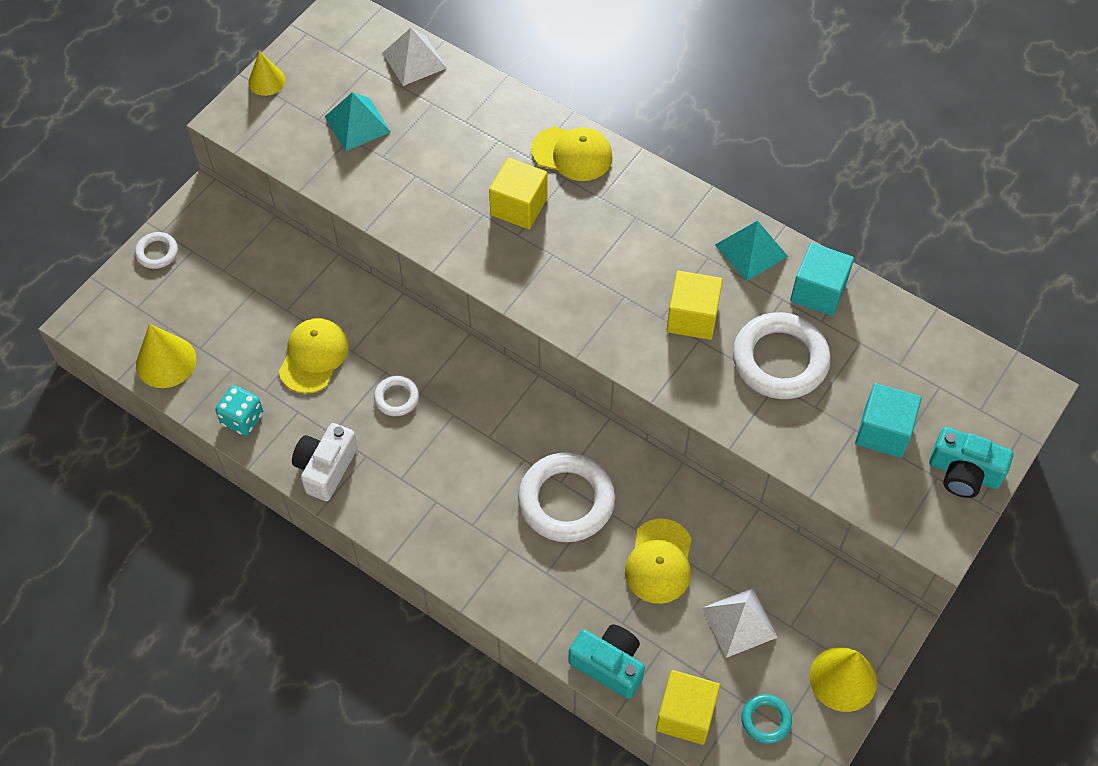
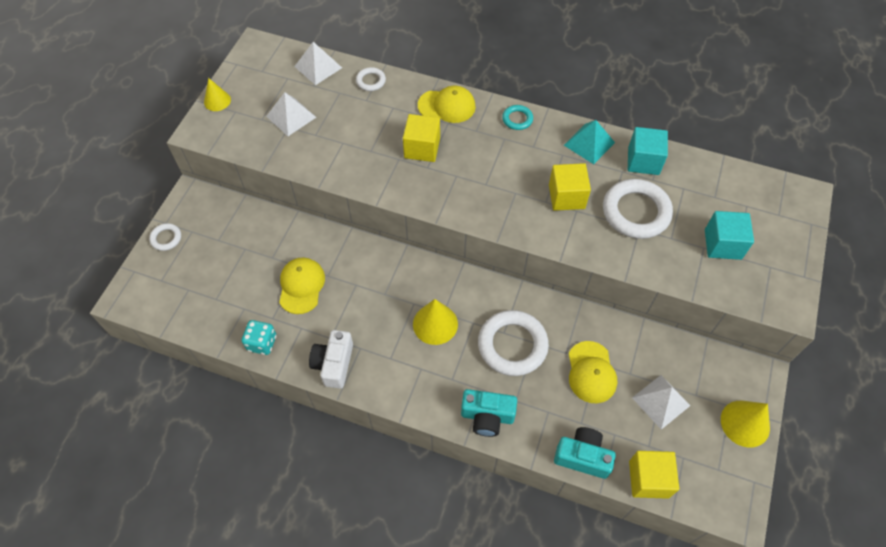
camera: 15 degrees left, 0 degrees up
(166, 362) = (193, 315): yellow cone -> yellow cone (435, 324)
(357, 124) = (291, 116): turquoise pyramid -> white pyramid
(396, 398) = (370, 301): white ring -> white ring (371, 81)
(765, 720) = (704, 467): turquoise ring -> turquoise ring (517, 119)
(964, 473) = (786, 259): turquoise camera -> turquoise camera (487, 416)

